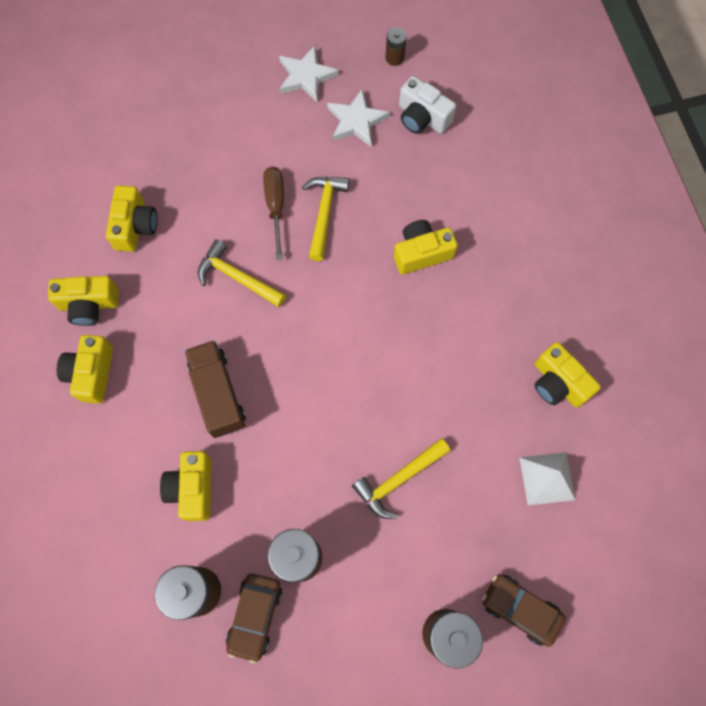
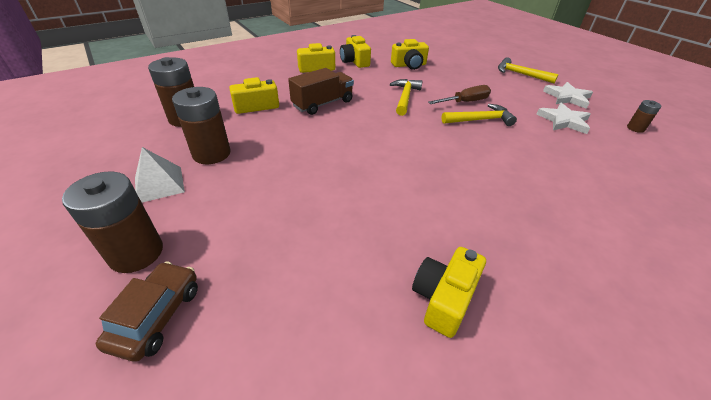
camera: 70 degrees right, 30 degrees down
(255, 616) = (166, 142): brown car -> none
(398, 479) = (287, 193): yellow hammer -> yellow hammer (520, 74)
(421, 253) = (495, 169): yellow camera -> none
(422, 117) = (609, 149): white camera -> none
(547, 478) = (323, 311): white pyramid -> white pyramid (159, 184)

